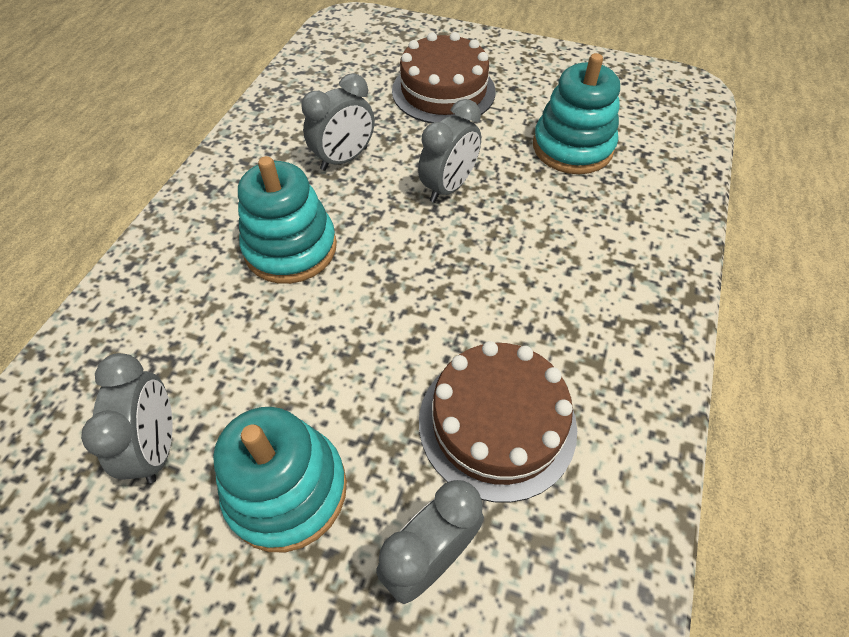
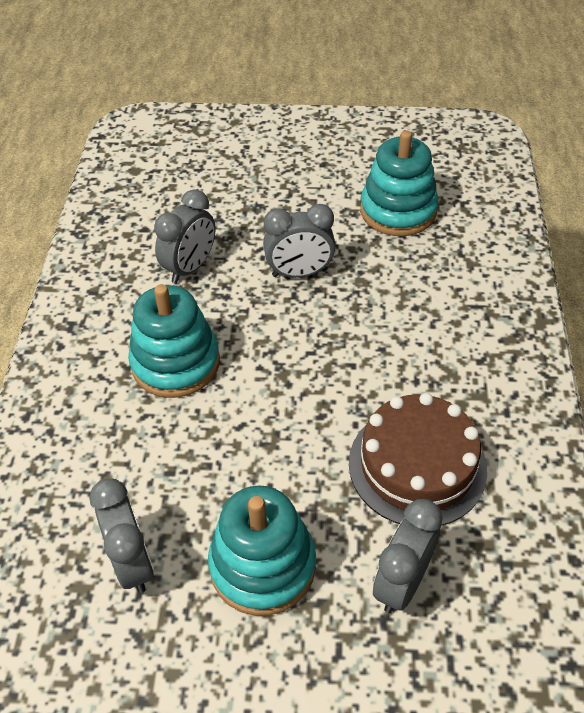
camera: 15 degrees left, 5 degrees down
(443, 91) = (259, 180): brown cake -> none
(448, 187) = (299, 273): grey clock -> grey clock turned 60 degrees clockwise

